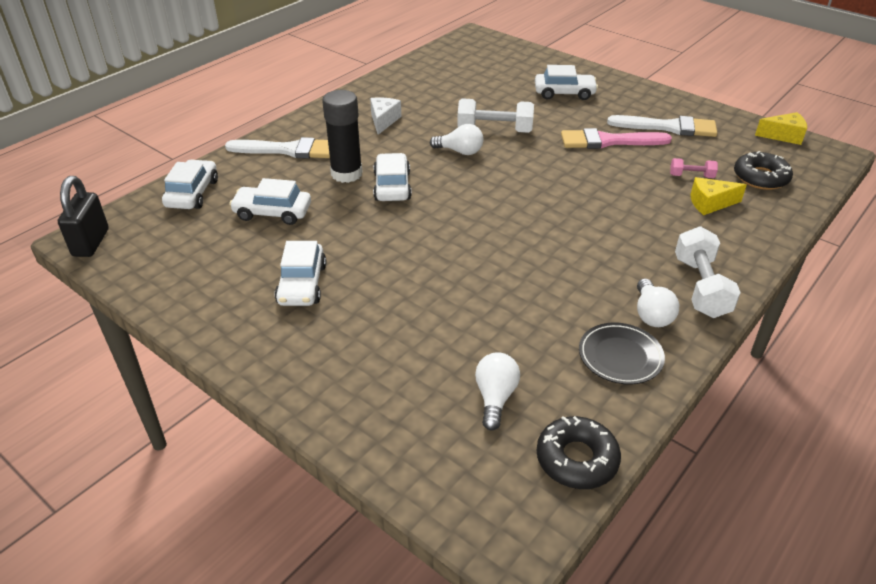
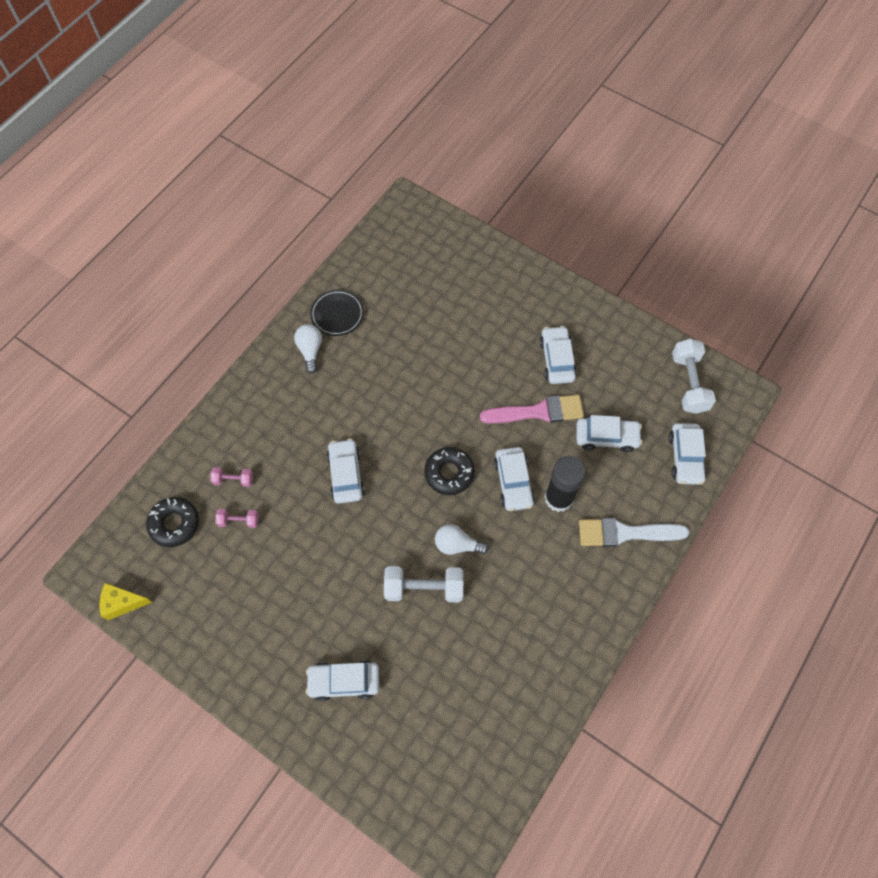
camera: 175 degrees right, 25 degrees up
(91, 243) = (734, 390): black padlock -> none
(383, 121) = (543, 598): white cheese -> none
(495, 398) = (416, 280): white light bulb -> none
(576, 459) = (371, 247): black donut -> black donut (449, 473)
(580, 201) = (346, 475): none -> white car
(608, 141) = (307, 577): pink brush -> pink brush (538, 412)
(668, 127) = (239, 611): white brush -> none
(701, 287) = (269, 379): white dumbbell -> white dumbbell (688, 383)
(710, 203) = (233, 480): yellow cheese -> pink dumbbell

